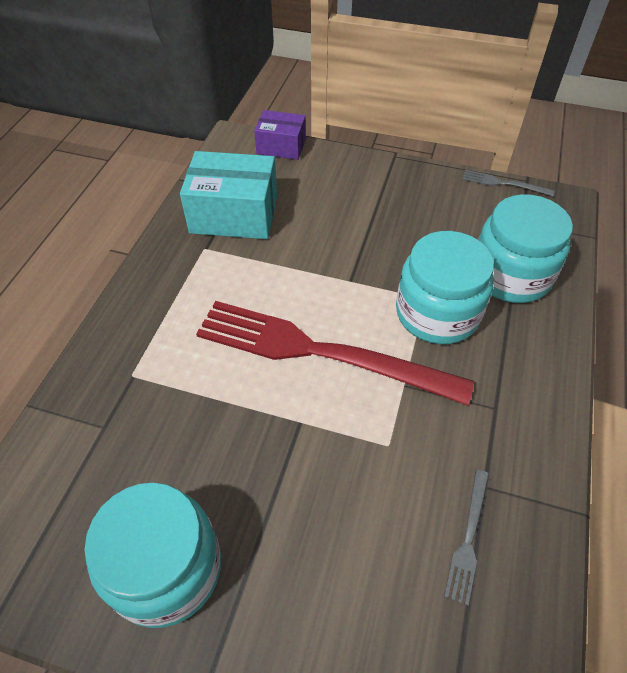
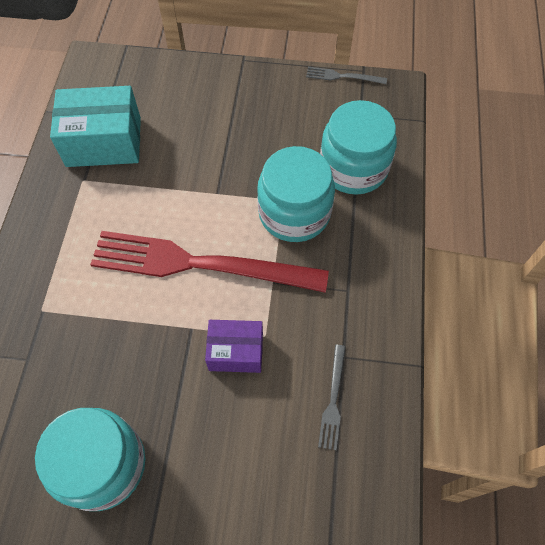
camera: 10 degrees left, 10 degrees up
(281, 146) = (136, 63): purple box -> purple box (236, 351)

